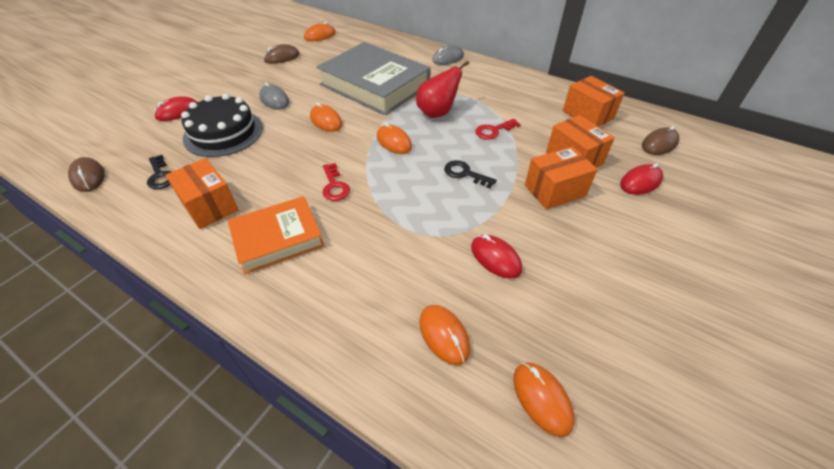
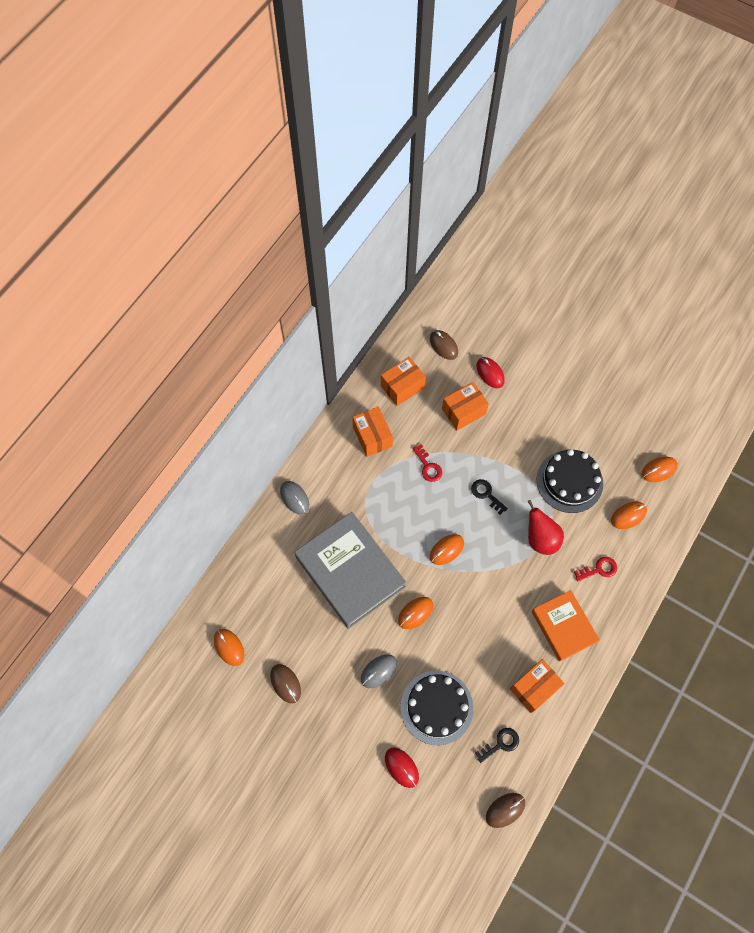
camera: 90 degrees left, 20 degrees up
(334, 186) = (506, 593): red key -> red key (599, 569)
(375, 85) = (350, 572): grey book -> grey book turned 75 degrees counterclockwise
(437, 113) = (401, 512): red pear -> red pear (540, 538)
(465, 173) = (486, 494): black key -> black key turned 105 degrees clockwise
(495, 258) = (569, 481): red mouse -> black cake
(555, 190) = (502, 433): orange box -> orange box (372, 436)

